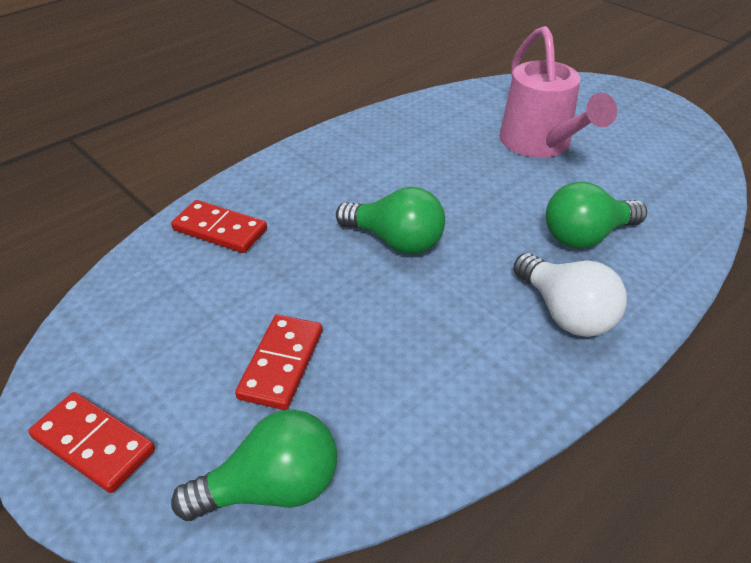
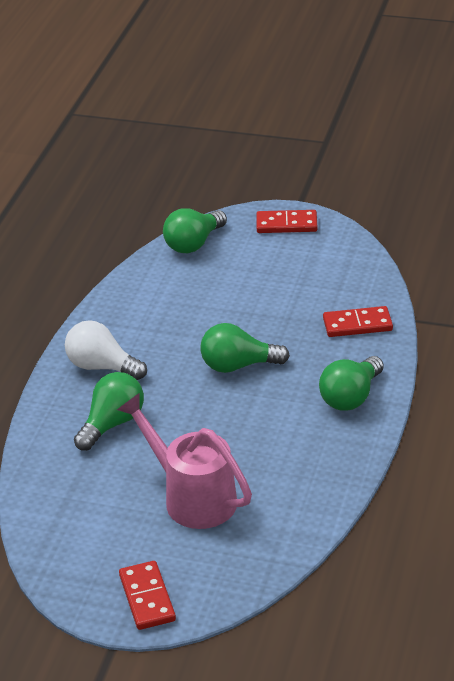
camera: 150 degrees right, 5 degrees down
(281, 364) = (238, 281): red domino -> red domino (147, 598)
(318, 165) = (351, 397): none -> green light bulb

